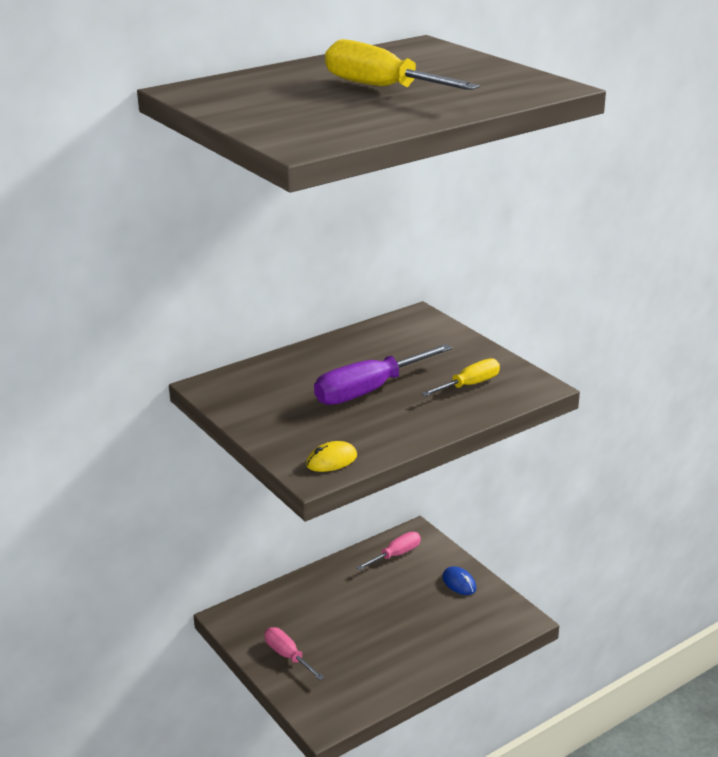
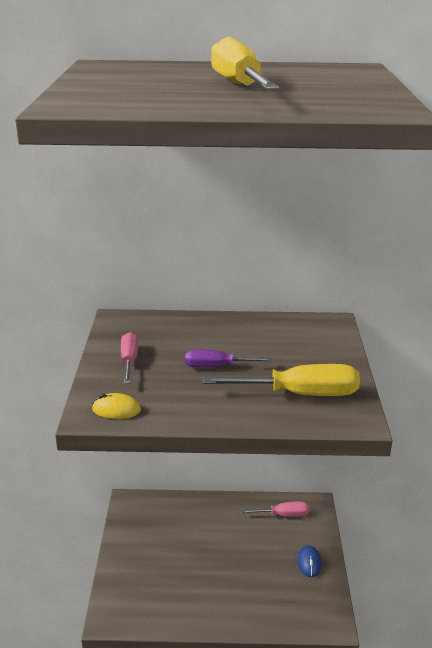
camera: 35 degrees right, 0 degrees up
(288, 656) = (137, 552): pink screwdriver -> pink screwdriver (129, 361)
(369, 390) = (217, 366): purple screwdriver -> purple screwdriver, size x0.60
(469, 385) = (300, 394): yellow screwdriver -> yellow screwdriver, size x1.68

